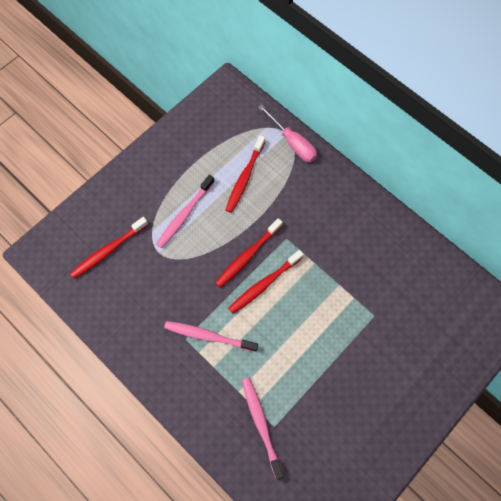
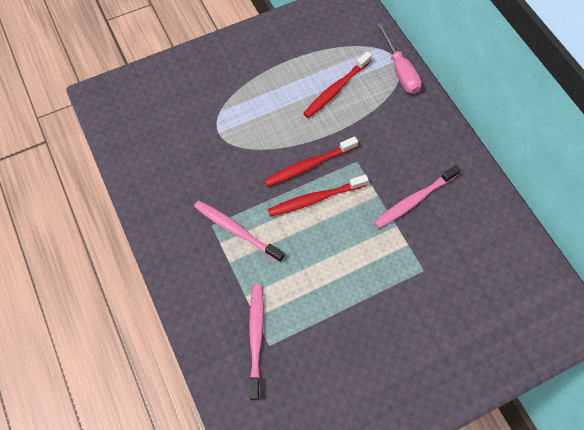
camera: 20 degrees right, 5 degrees down
(109, 250) = (169, 115): red toothbrush -> none
(185, 214) = (260, 105): pink toothbrush -> pink toothbrush (414, 200)

